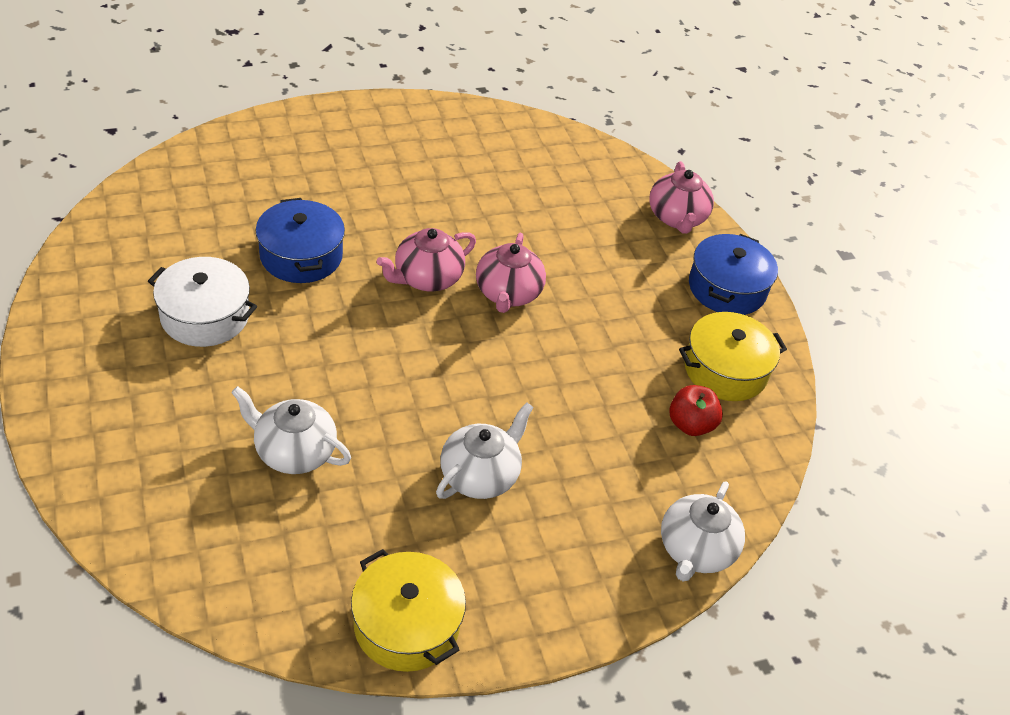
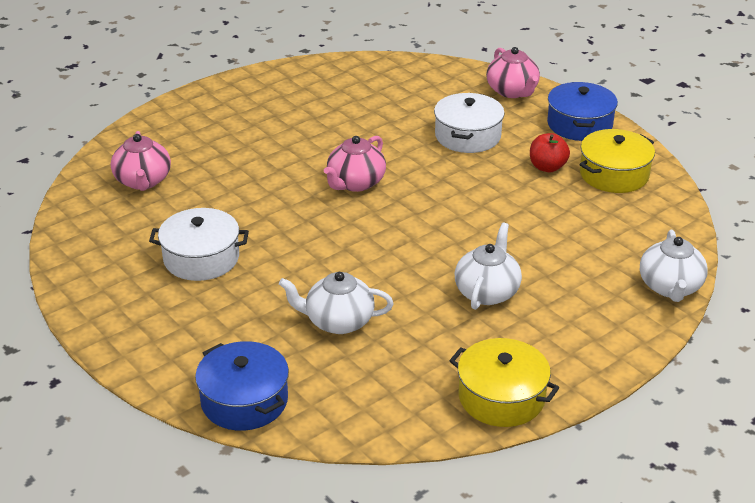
camera: 15 degrees left, 10 degrees down
(301, 256) = (247, 197): blue pot -> blue pot (244, 400)
(508, 293) = (423, 174): pink teapot -> pink teapot (143, 181)
(589, 260) = (467, 136): none -> white pot
(690, 424) = (613, 214): red apple -> red apple (547, 167)

